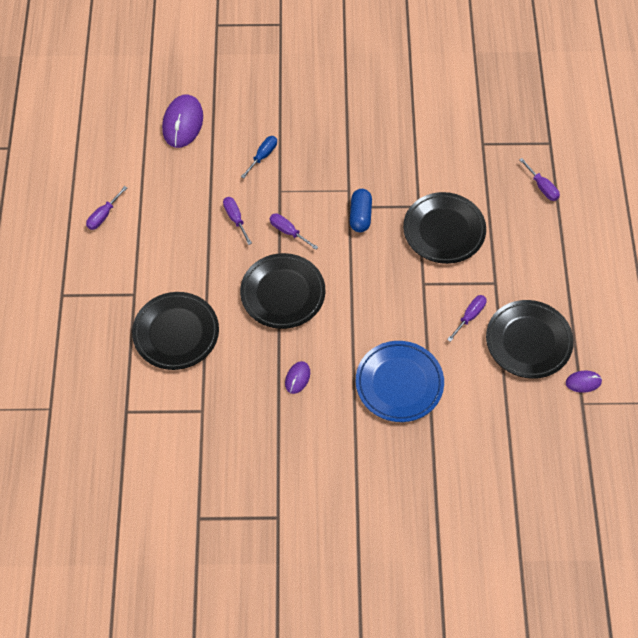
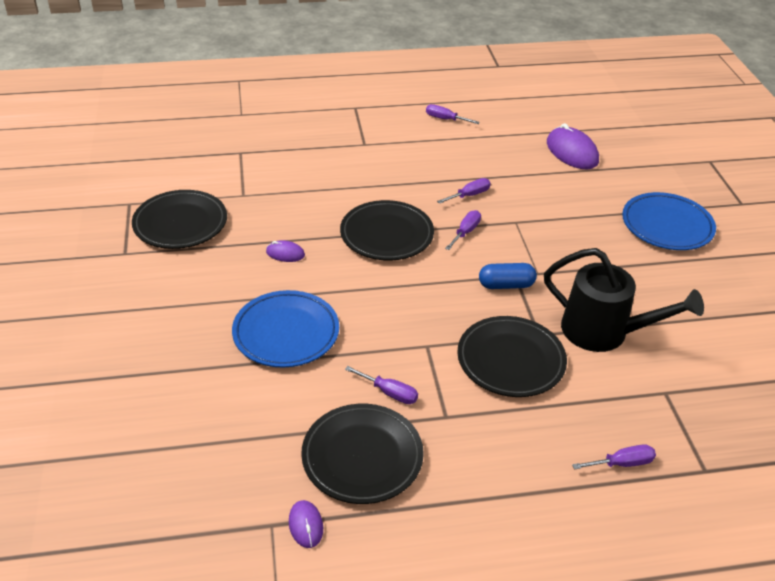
camera: 80 degrees right, 20 degrees down
(176, 333) = (326, 171): black plate -> black plate (180, 224)
(183, 123) = (572, 152): purple mouse -> purple mouse turned 60 degrees clockwise
(263, 156) = (556, 206): blue screwdriver -> none
(301, 84) = (667, 226): none -> blue plate
(420, 163) = (604, 332): none -> black watering can
(542, 187) = (622, 463): purple screwdriver -> purple screwdriver turned 150 degrees counterclockwise

